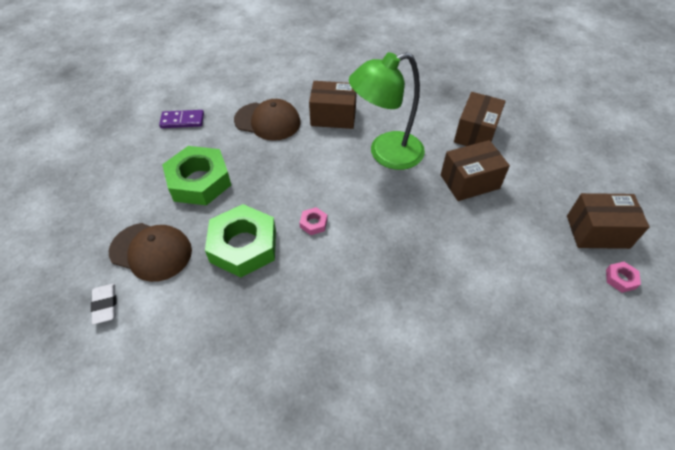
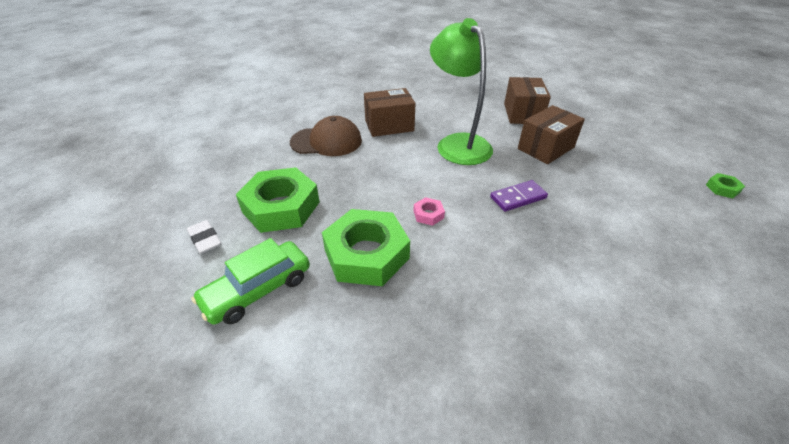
camera: 20 degrees left, 10 degrees down
(105, 305) = (224, 369): white eraser -> white eraser (205, 239)
(151, 251) = (258, 290): brown cap -> green car
(182, 121) = (233, 158): purple domino -> purple domino (518, 197)
(386, 154) = (457, 143): green lamp -> green lamp turned 105 degrees clockwise
(597, 232) = (674, 160): brown box -> none
(620, 279) = (722, 189): pink nut -> green nut

